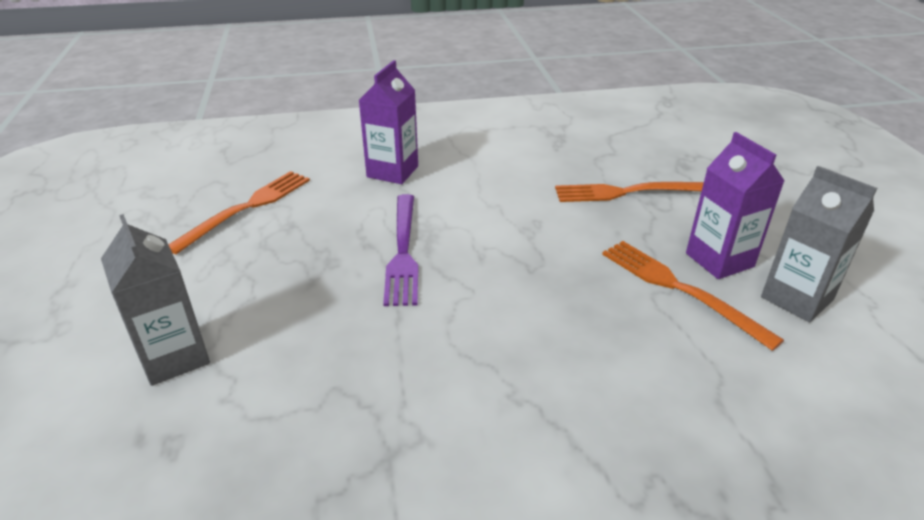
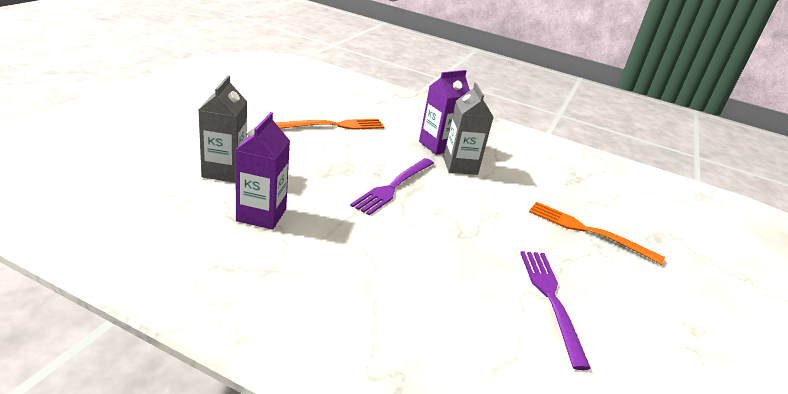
camera: 30 degrees right, 5 degrees down
(680, 289) = (551, 300): orange fork -> purple fork
(719, 260) = (606, 302): purple carton -> purple carton (261, 215)
(796, 298) = (639, 356): grey carton -> grey carton (460, 166)

